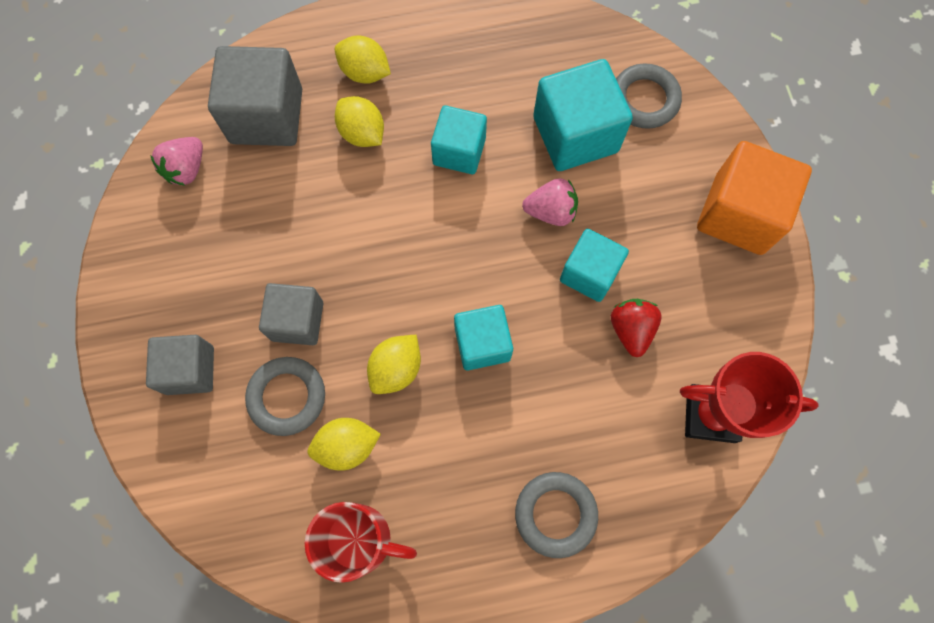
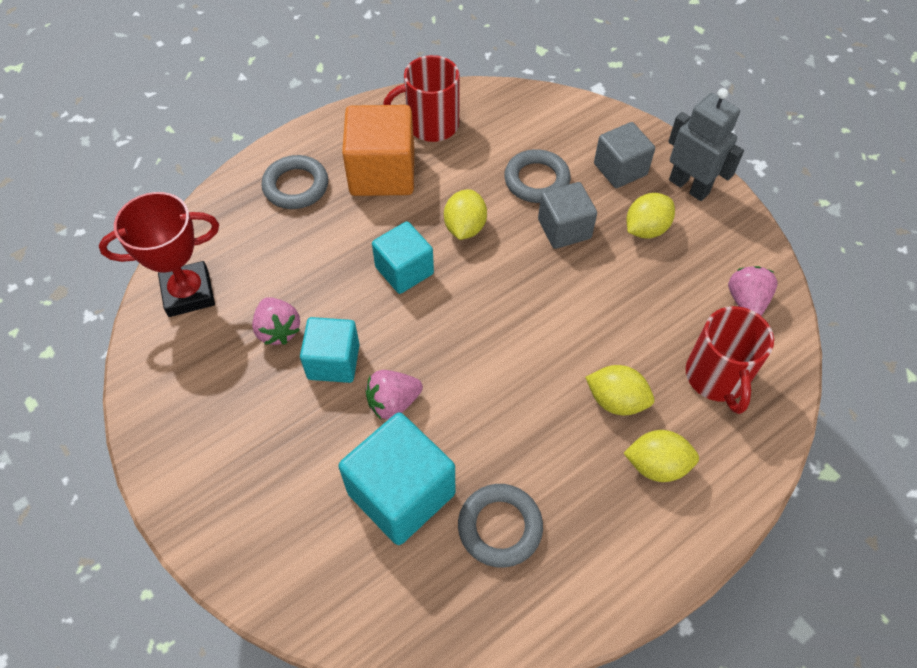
camera: 155 degrees right, 15 degrees down
(137, 314) = (689, 186): none -> grey robot
(266, 116) = (716, 378): grey cube -> red mug
(347, 446) = (472, 169): yellow lemon -> yellow lemon (646, 229)
(459, 151) = (512, 423): turquoise cube -> none
(631, 329) = (278, 330): red strawberry -> pink strawberry
(644, 99) = (340, 570): grey ring -> grey ring (500, 527)
(739, 214) = (199, 480): orange cube -> orange cube (382, 173)

